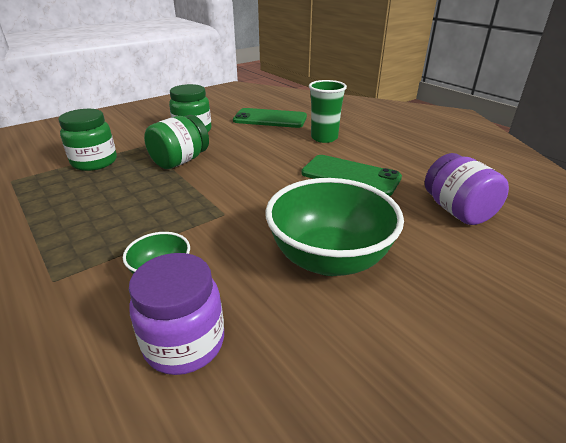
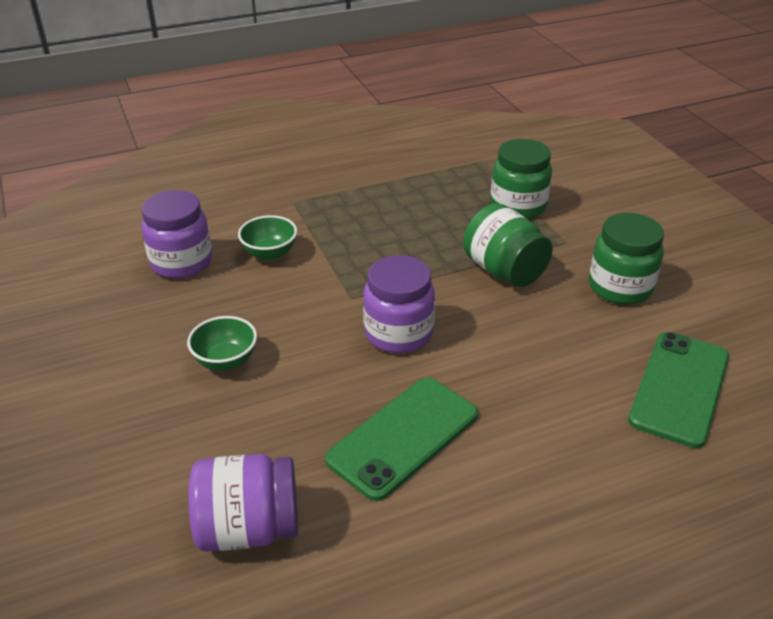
camera: 105 degrees right, 5 degrees up
(260, 189) = (398, 333): none -> purple jar
(324, 138) = (567, 446): green cup -> none
(329, 259) = (226, 361): green bowl -> green bowl, size x0.48

